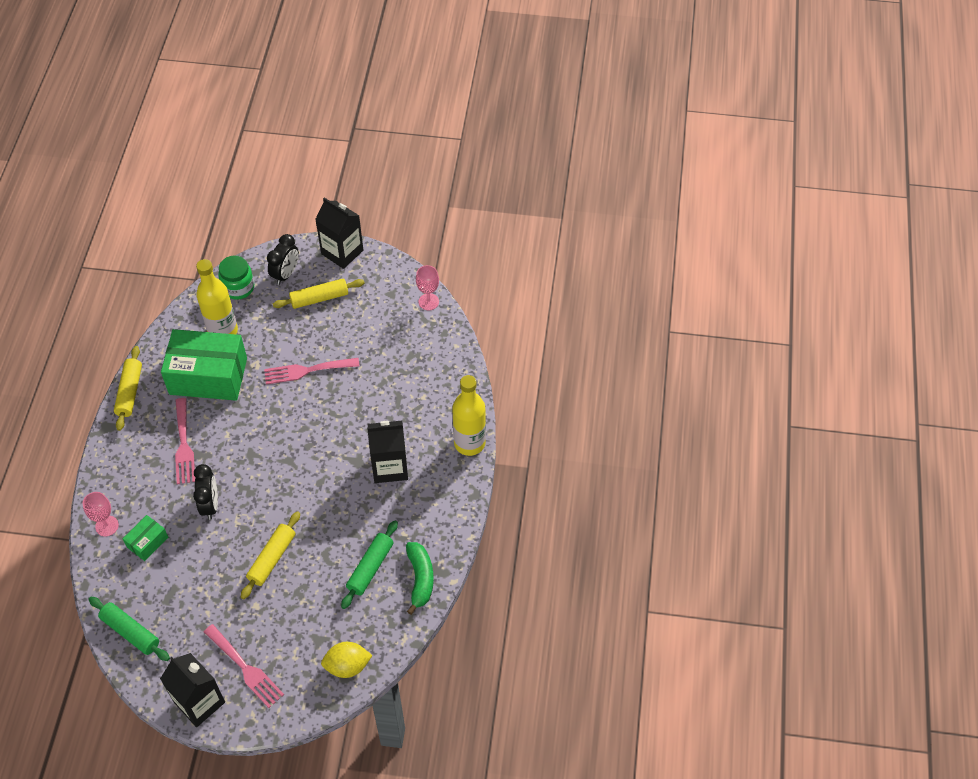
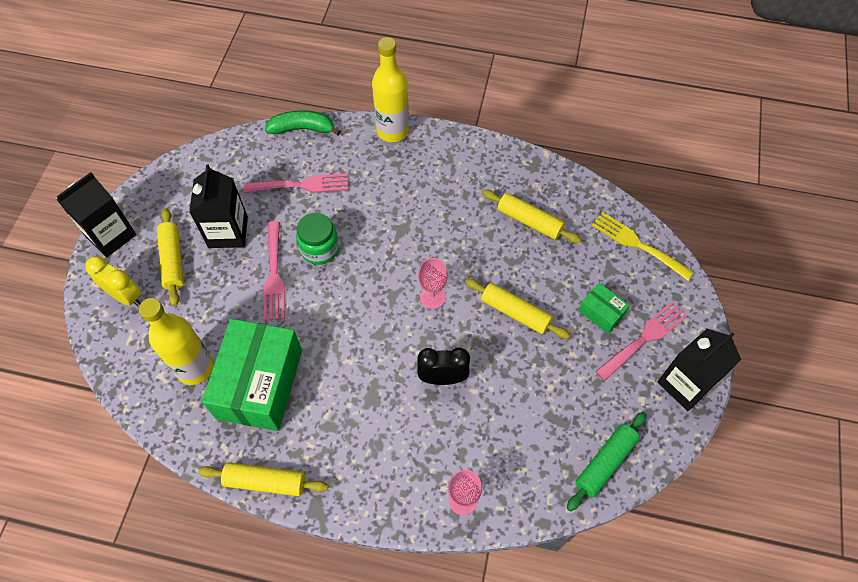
camera: 85 degrees left, 5 degrees up
(147, 542) = (488, 448): green box -> green box (601, 313)
(184, 445) = (356, 410): pink fork -> pink fork (302, 185)
(238, 287) = (131, 350): green jar -> green jar (320, 249)
(286, 274) = (125, 296): black clock -> yellow clock
(347, 666) = (637, 244): yellow lemon -> yellow fork
(370, 567) = (529, 221): green rolling pin -> yellow rolling pin
(390, 467) = (412, 199): black carton -> black carton (228, 232)
(420, 579) = (543, 179): green banana -> green banana (302, 129)
(428, 302) = (207, 155): pink goblet -> pink goblet (432, 297)

